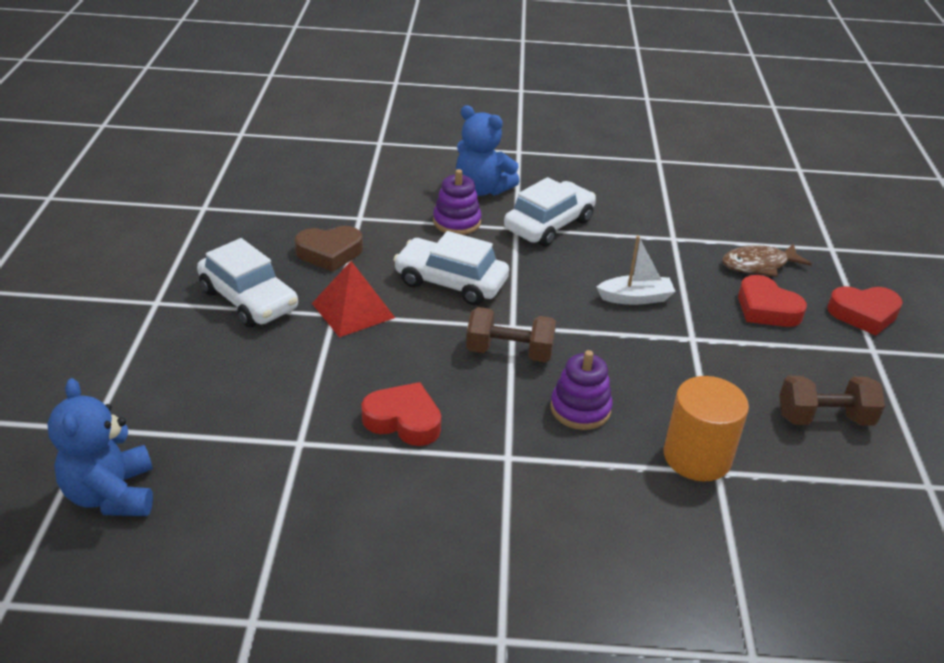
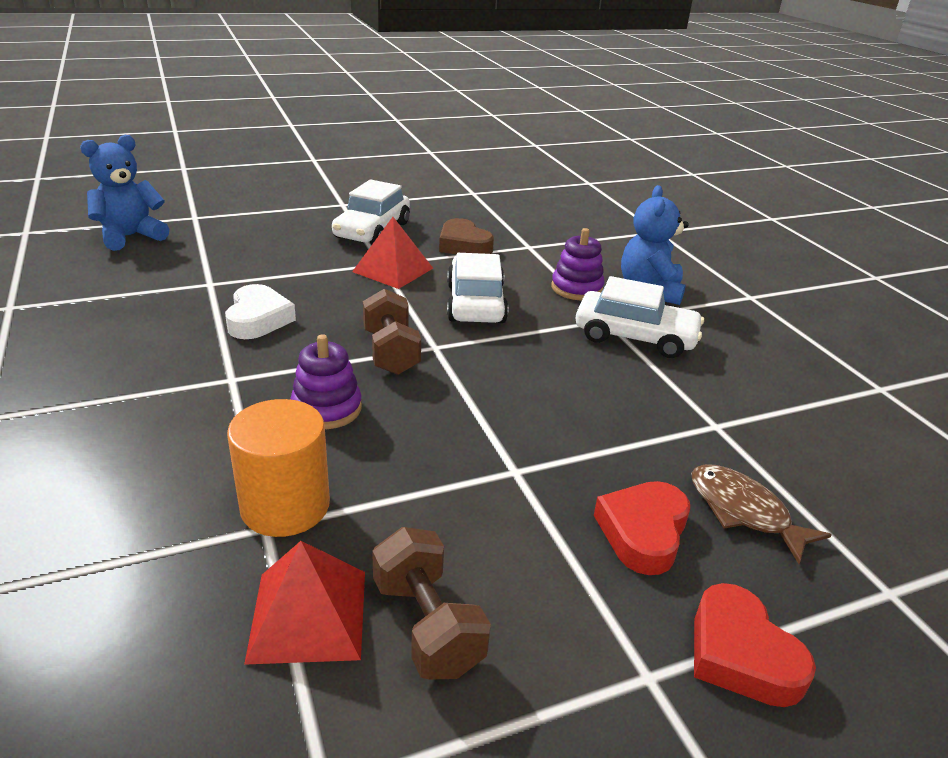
camera: 65 degrees right, 5 degrees down
(403, 420) = (258, 319): red heart -> white heart
(635, 298) = (556, 415): white boat -> none
(806, 467) = (308, 615): none -> red pyramid

